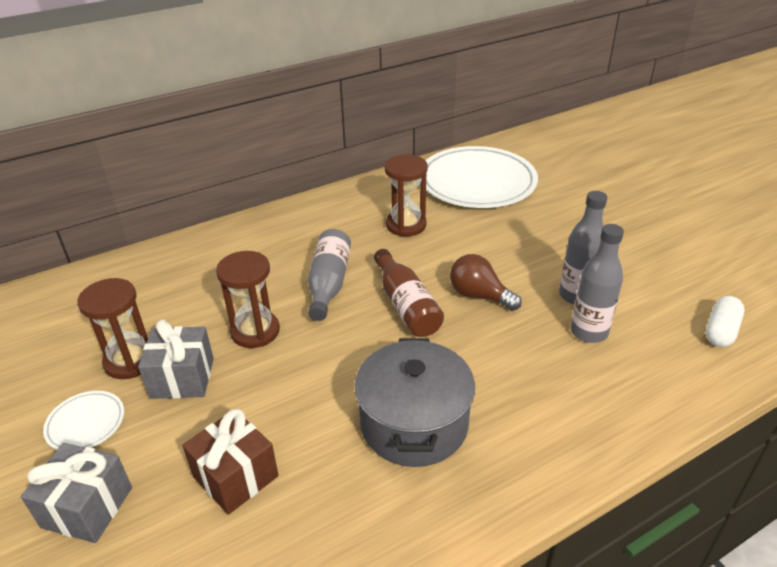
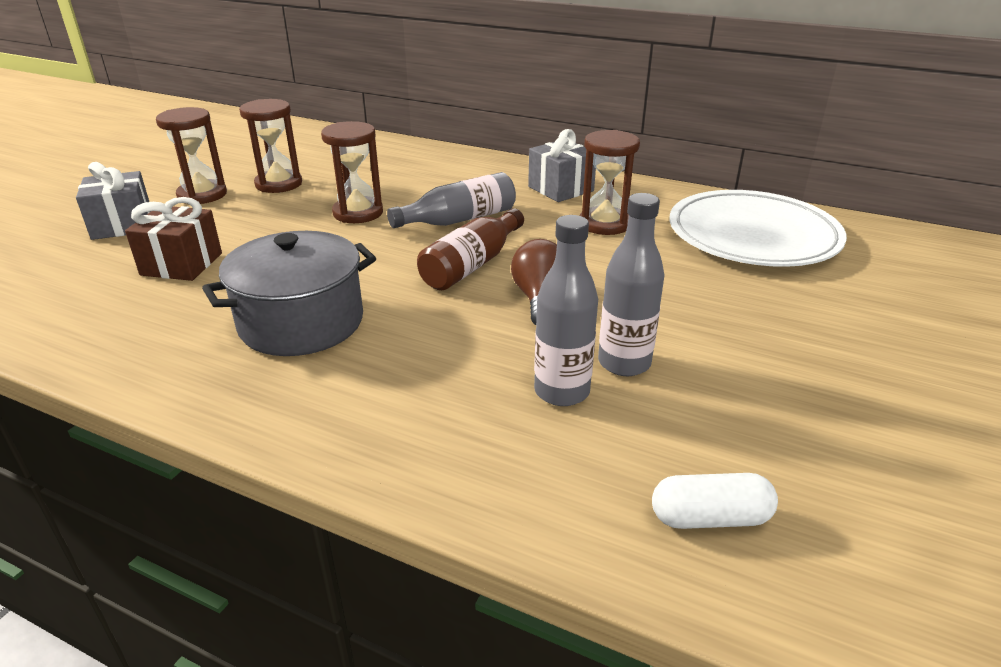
camera: 55 degrees right, 5 degrees down
(86, 423) = (202, 195): white plate -> brown hourglass
(182, 378) = (276, 207): grey gift -> grey gift (561, 189)

